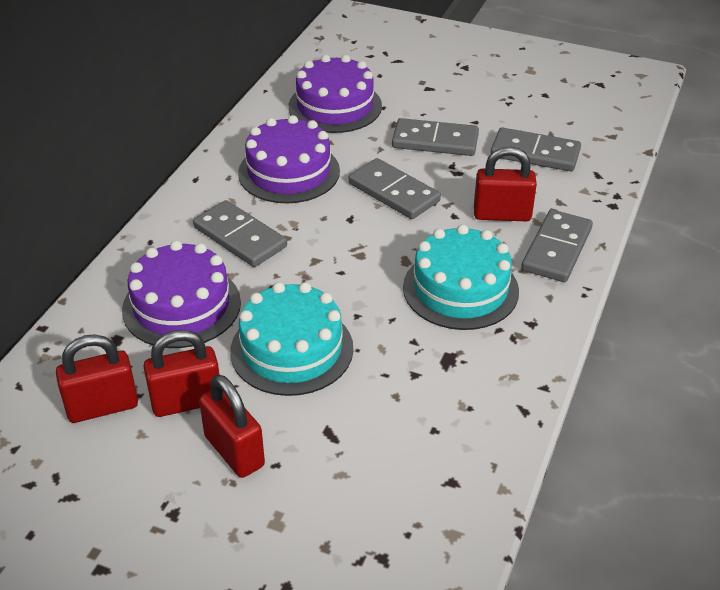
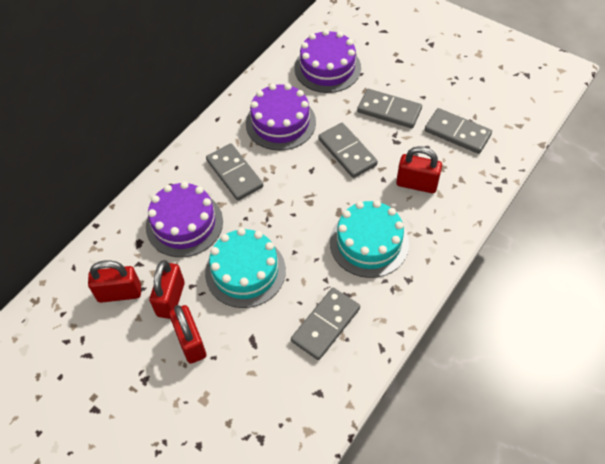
camera: 15 degrees right, 15 degrees up
(187, 401) = (170, 299): red padlock -> red padlock turned 75 degrees counterclockwise
(556, 249) = (445, 220): grey domino -> grey domino (325, 324)

